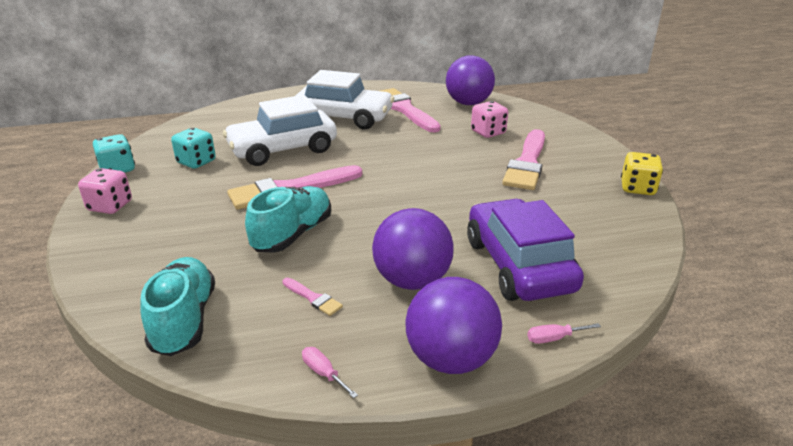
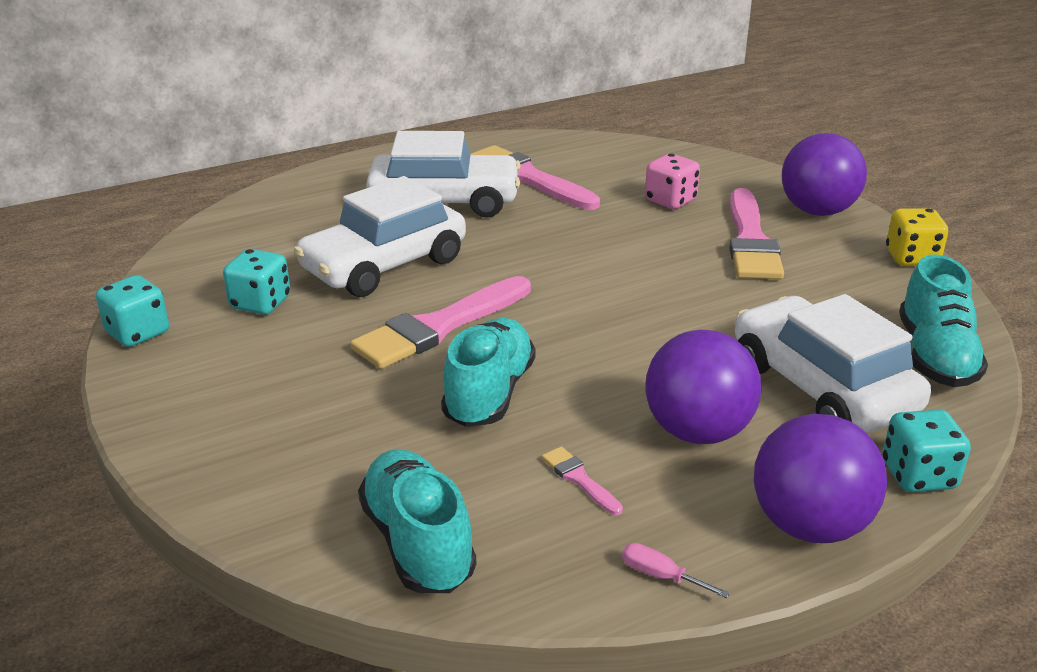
camera: 15 degrees left, 0 degrees up
(110, 206) = (172, 394): pink dice -> none
(313, 298) = (579, 479): pink brush -> pink brush turned 150 degrees counterclockwise
(468, 103) = (615, 158): purple ball -> purple ball (817, 211)
(518, 265) = (821, 387): purple car -> white car
(554, 338) = (918, 475): pink screwdriver -> turquoise dice
(616, 257) = (935, 356): none -> turquoise shoe

